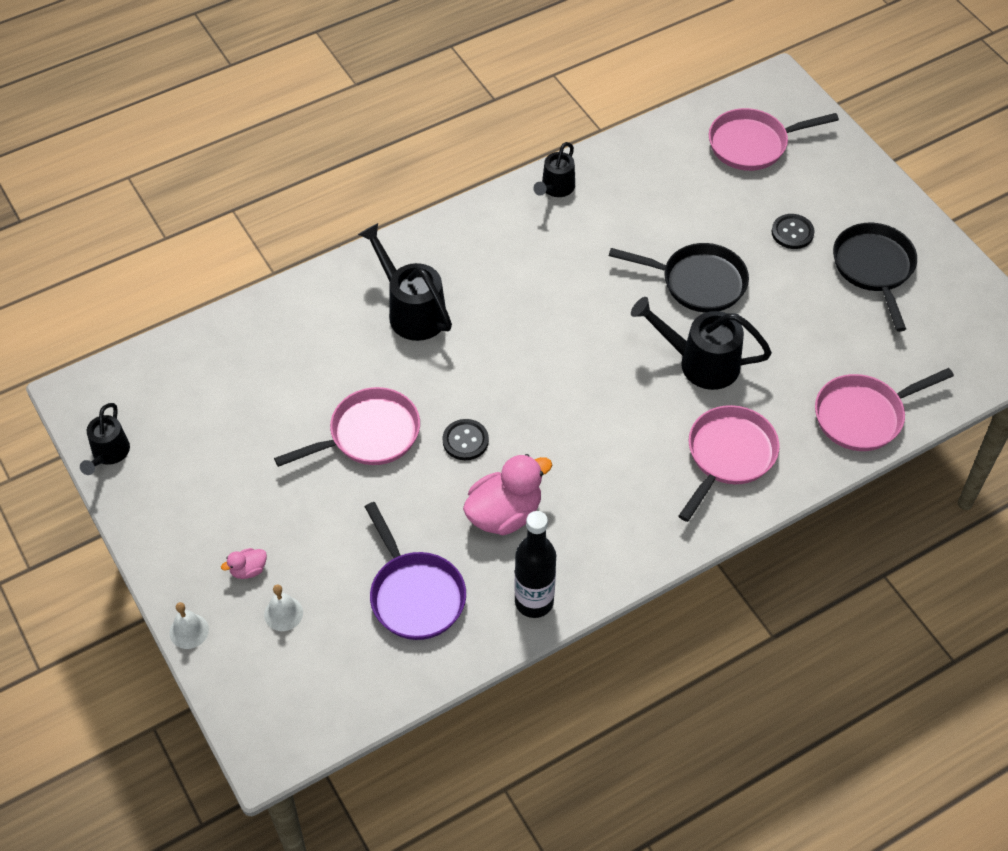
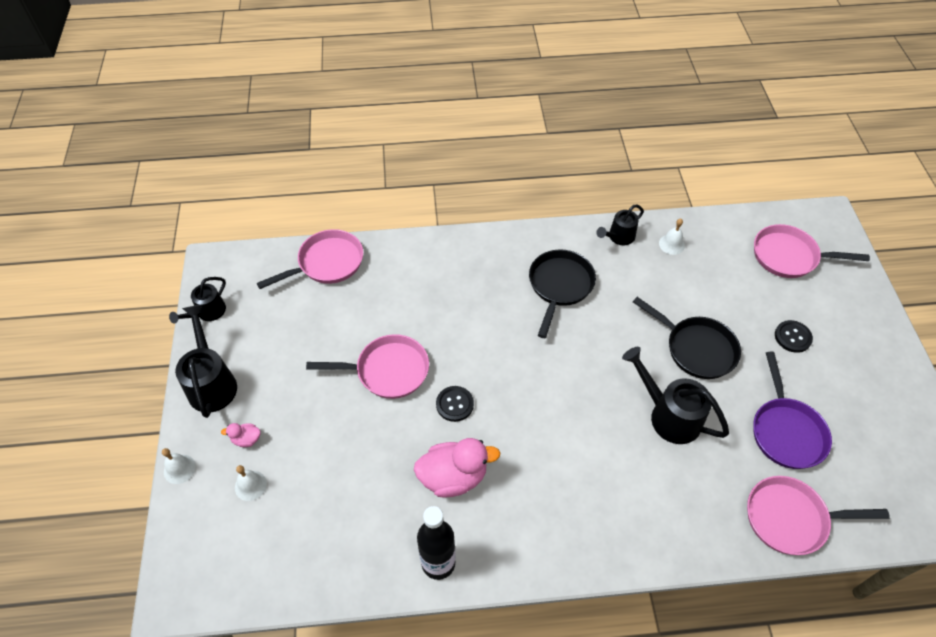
camera: 25 degrees right, 0 degrees up
(411, 311) = (467, 289): black watering can -> black watering can (211, 382)
(415, 595) = (351, 514): purple pan -> purple pan (786, 431)
(619, 176) = (671, 244): none -> white bell
(728, 456) = (657, 505): pink pan -> pink pan (327, 263)
(874, 268) = (852, 392): black pan -> black pan (559, 286)

